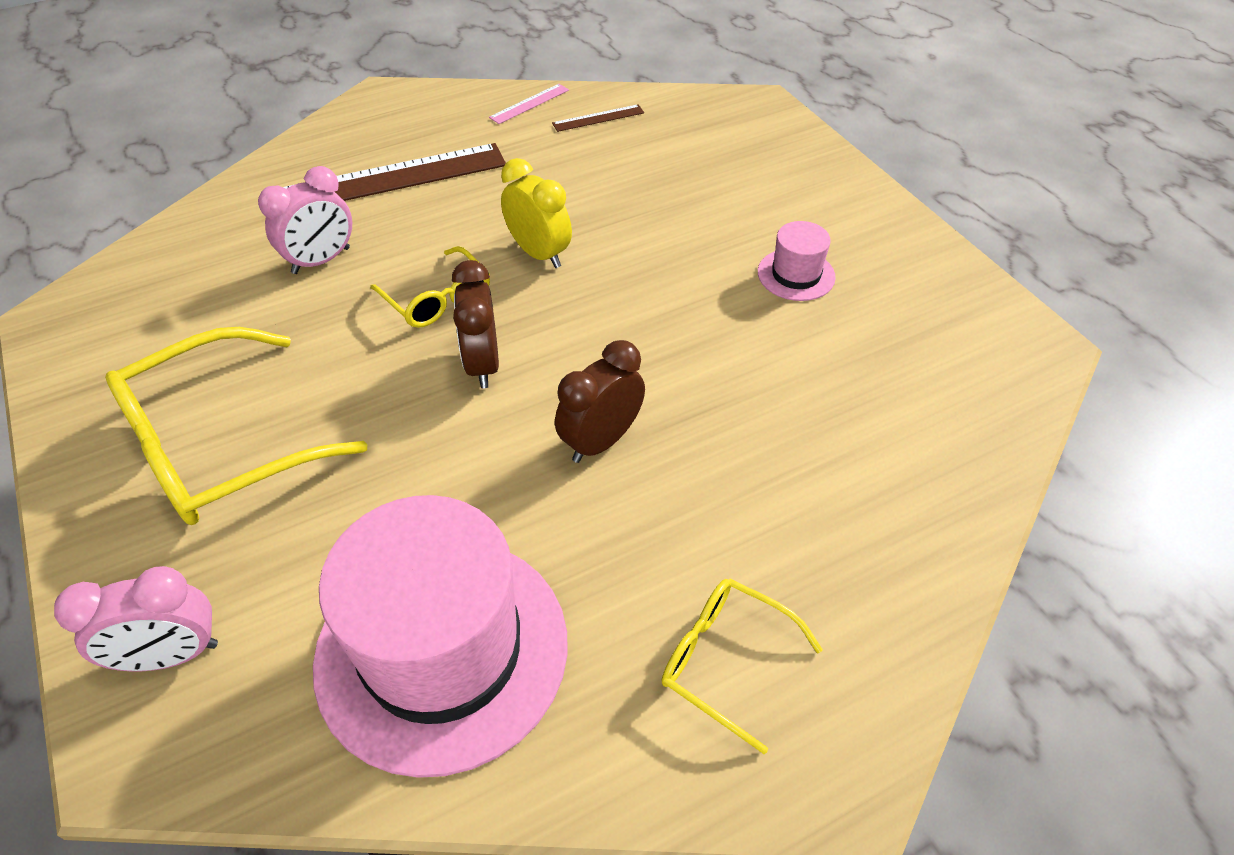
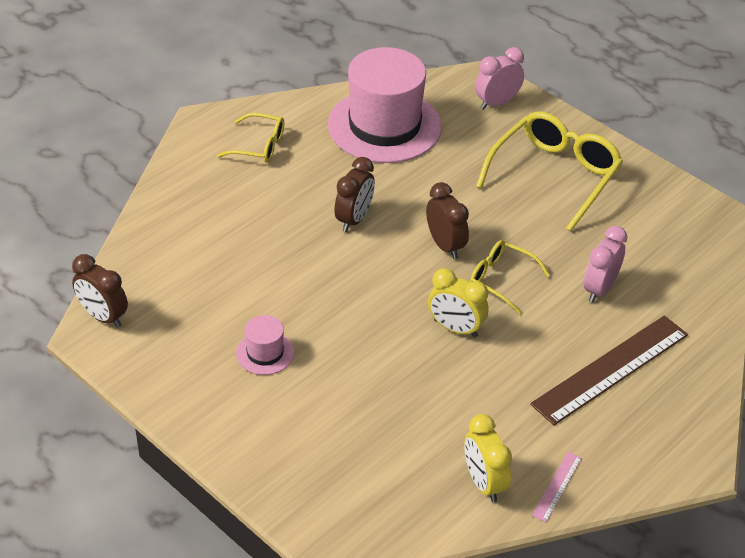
camera: 160 degrees right, 5 degrees down
(598, 118) = (483, 482): brown ruler -> yellow clock
(1024, 367) = (103, 316): none -> brown clock

